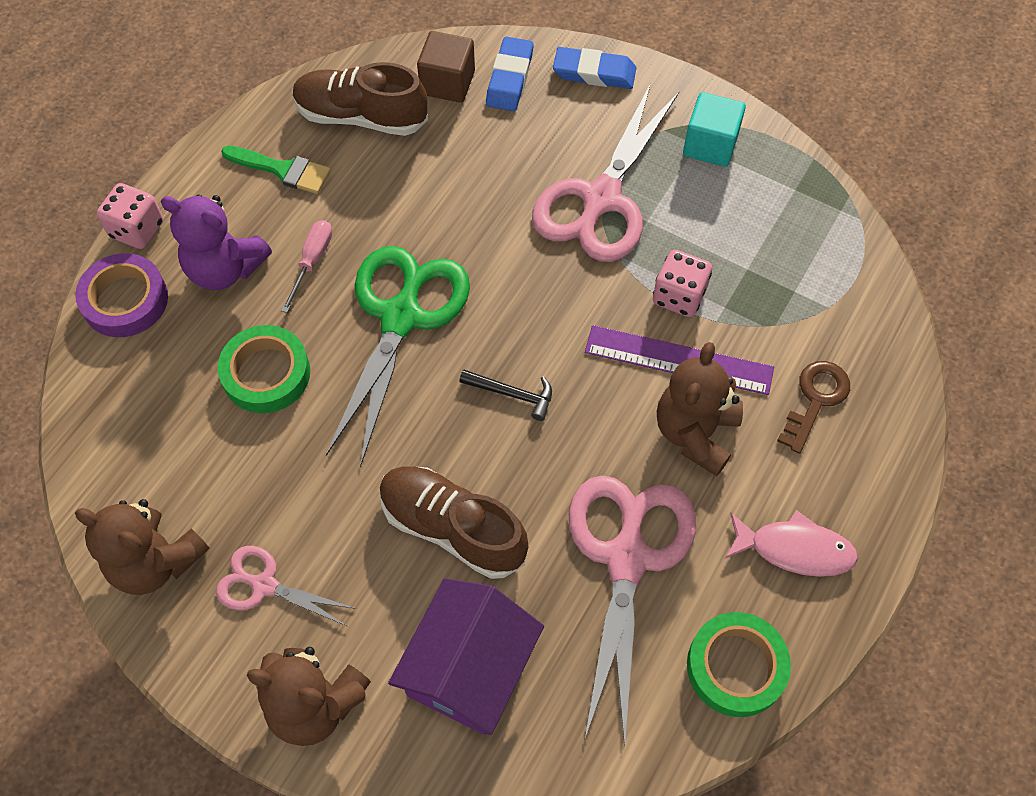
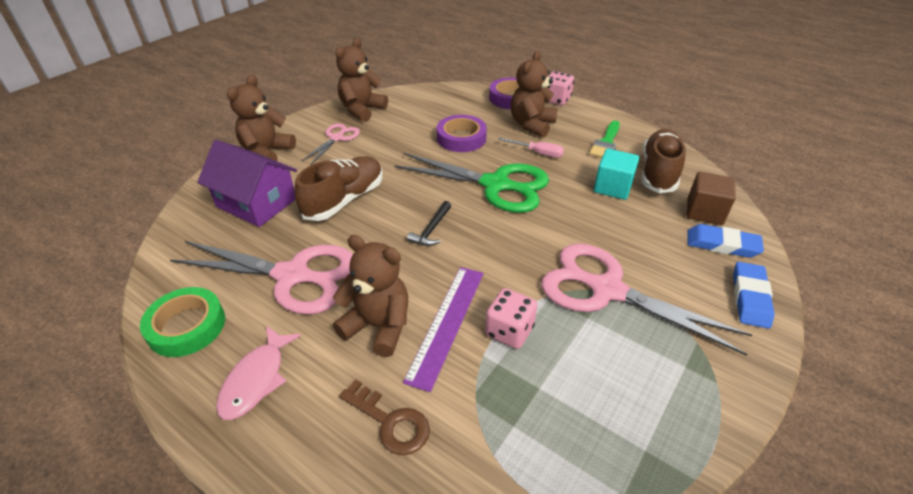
camera: 95 degrees right, 20 degrees down
(225, 268) = (532, 125): purple teddy bear -> brown teddy bear
(266, 374) = (461, 138): green tape -> purple tape
(710, 145) = (688, 378): turquoise cube -> turquoise cube (612, 187)

